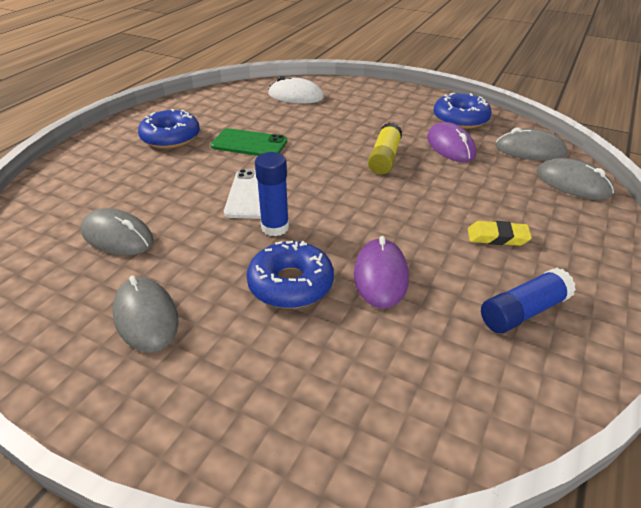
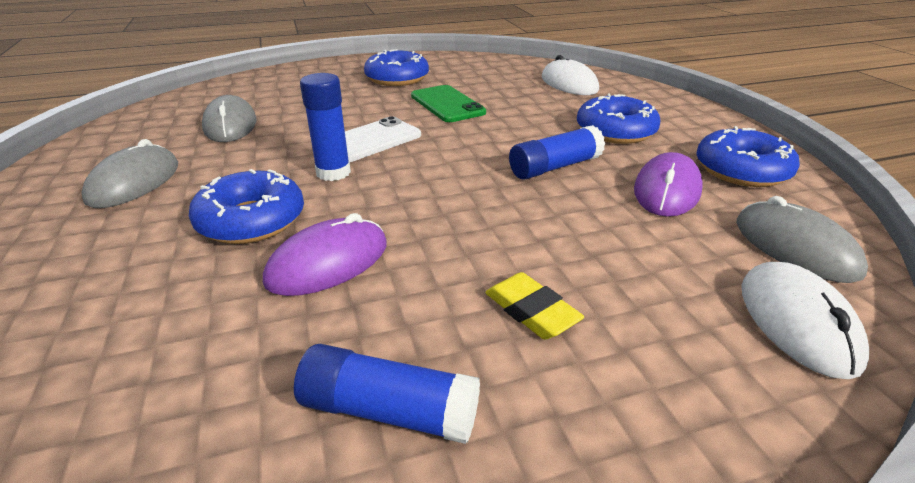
camera: 45 degrees right, 5 degrees down
(375, 120) = (615, 131): none -> blue donut
(384, 158) = (555, 167): yellow glue stick -> blue glue stick
(572, 183) = (797, 322): grey mouse -> white mouse

